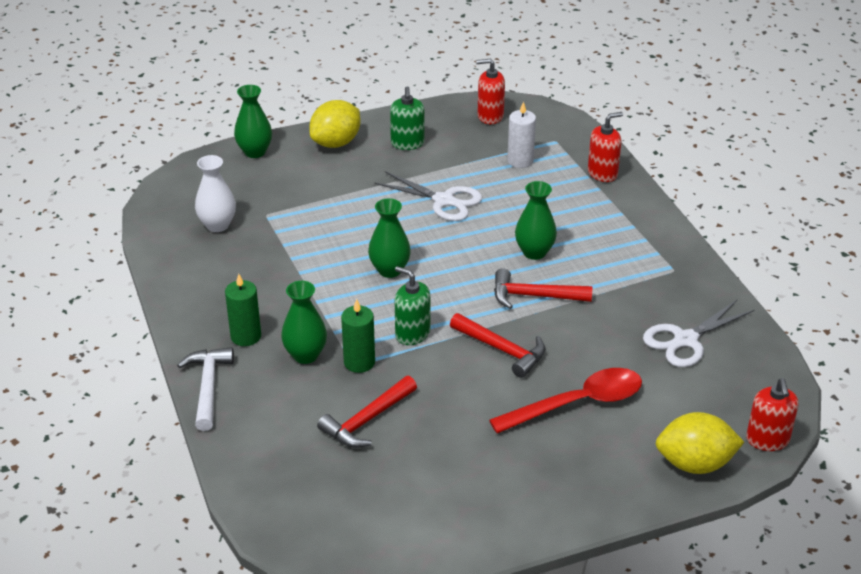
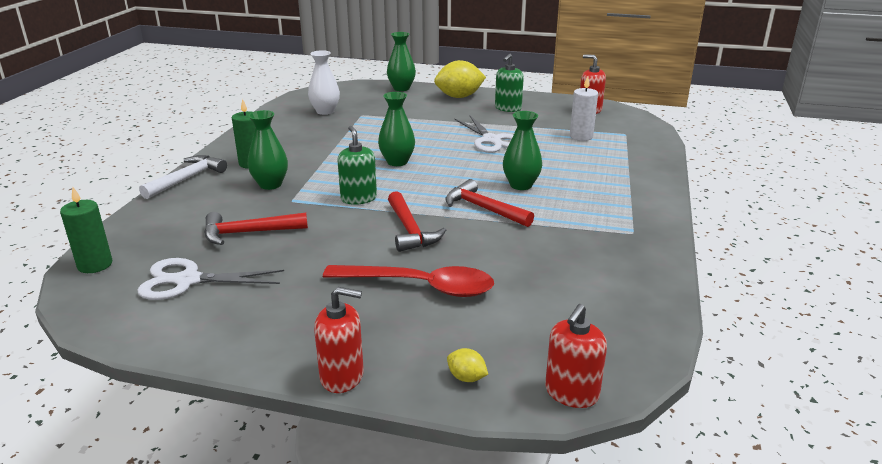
camera: 35 degrees right, 10 degrees down
(359, 362) = (297, 200): green candle -> green candle (95, 265)
(602, 173) = (642, 160): red soap dispenser -> red soap dispenser (342, 376)
(686, 340) = (582, 282): white scissors -> white scissors (188, 280)
(695, 464) = (466, 377): yellow lemon -> yellow lemon, size x0.44

